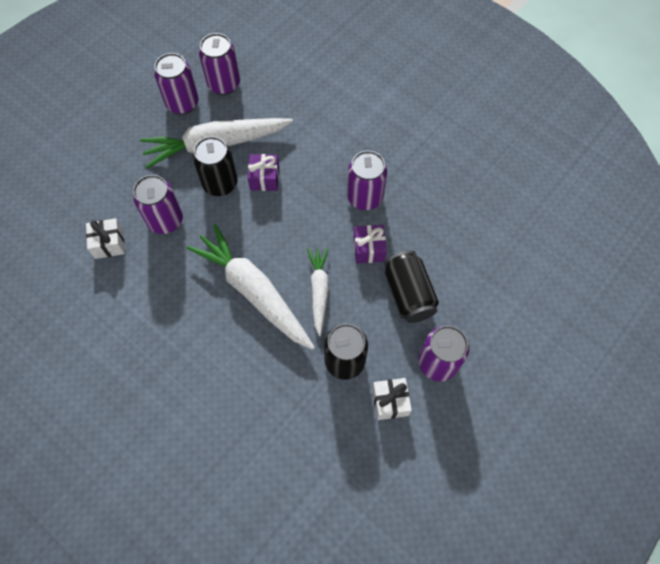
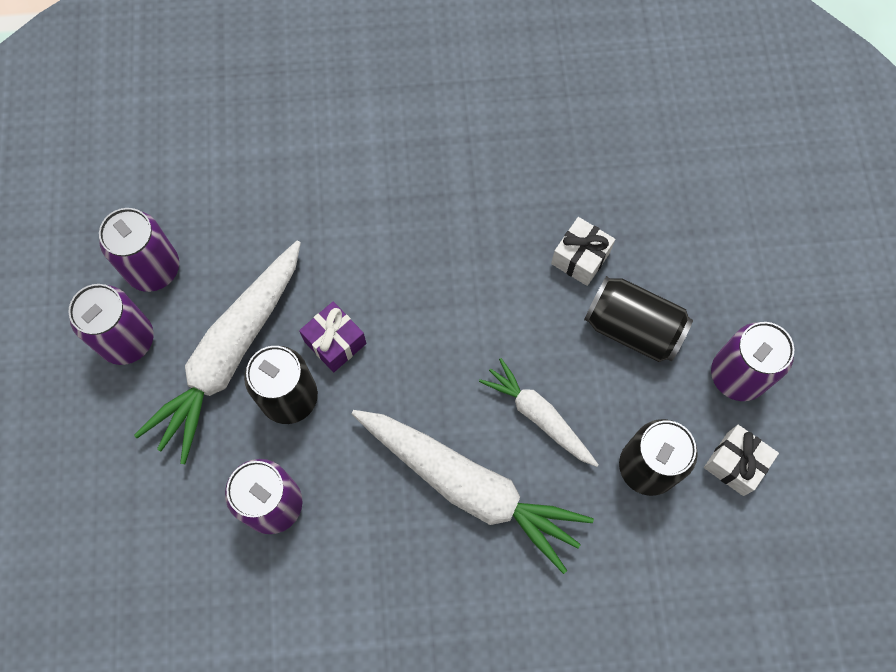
camera: 45 degrees left, 5 degrees up
(109, 243) = (235, 599): white gift -> white gift (580, 258)
(254, 291) = (469, 487): white carrot -> white carrot turned 150 degrees counterclockwise
(365, 197) = (473, 260): purple can -> none
(368, 249) = (540, 317): purple gift -> none

